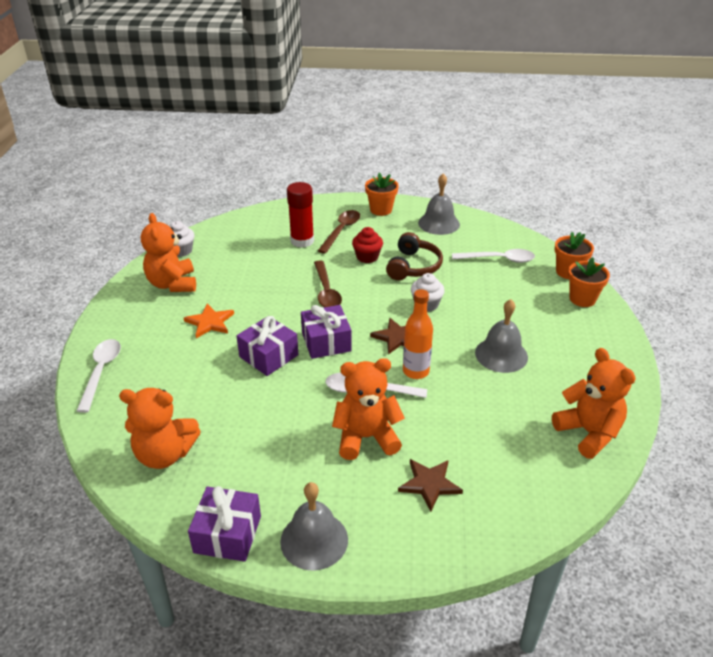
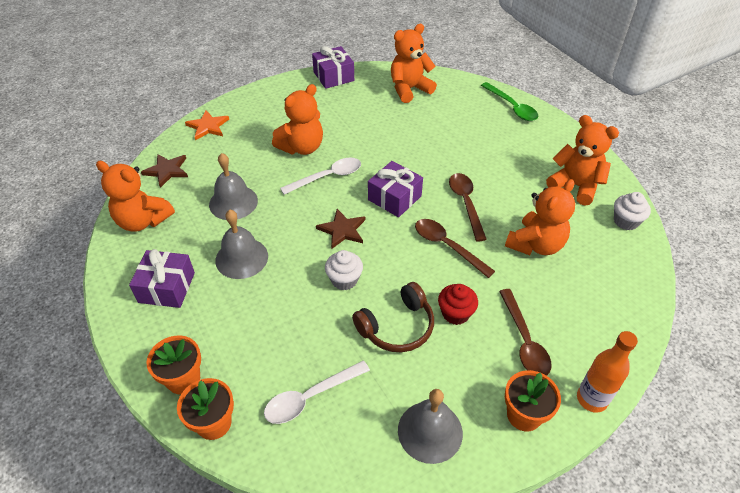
camera: 145 degrees right, 10 degrees up
(101, 372) = (512, 107): white spoon -> green spoon
(210, 322) = (498, 170): orange star -> orange star (208, 126)
(263, 265) = (535, 245): none -> orange teddy bear
(269, 356) = (423, 167): purple gift -> purple gift (167, 287)
(274, 311) = (466, 204): none -> brown spoon
(302, 241) = (543, 299): red glue stick -> none
(314, 540) = (287, 92): grey bell -> grey bell (233, 202)
(413, 266) = (397, 326): brown headphones -> brown headphones turned 105 degrees counterclockwise
(416, 371) = (303, 207): orange bottle -> orange bottle (591, 399)
(429, 484) = (242, 140): brown star -> brown star (167, 171)

